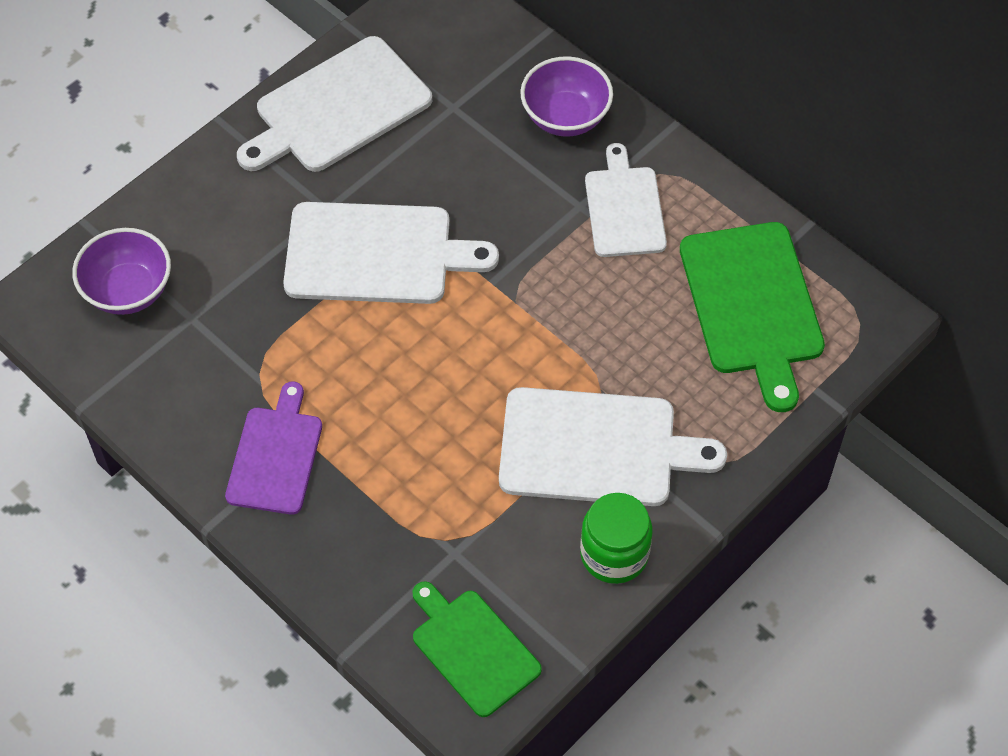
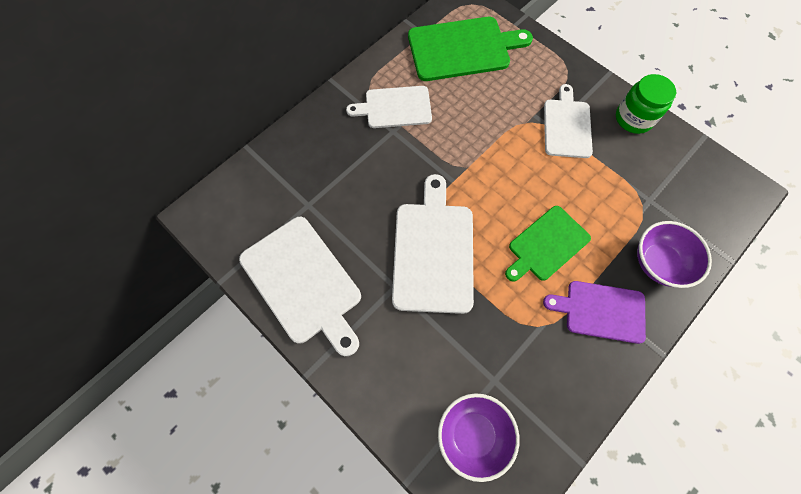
camera: 90 degrees left, 10 degrees up
(472, 648) = (709, 189): green cutting board -> green cutting board (546, 245)
(565, 117) = (322, 138): purple bowl -> purple bowl (658, 263)
(596, 448) = (567, 125): white cutting board -> white cutting board, size x0.65

